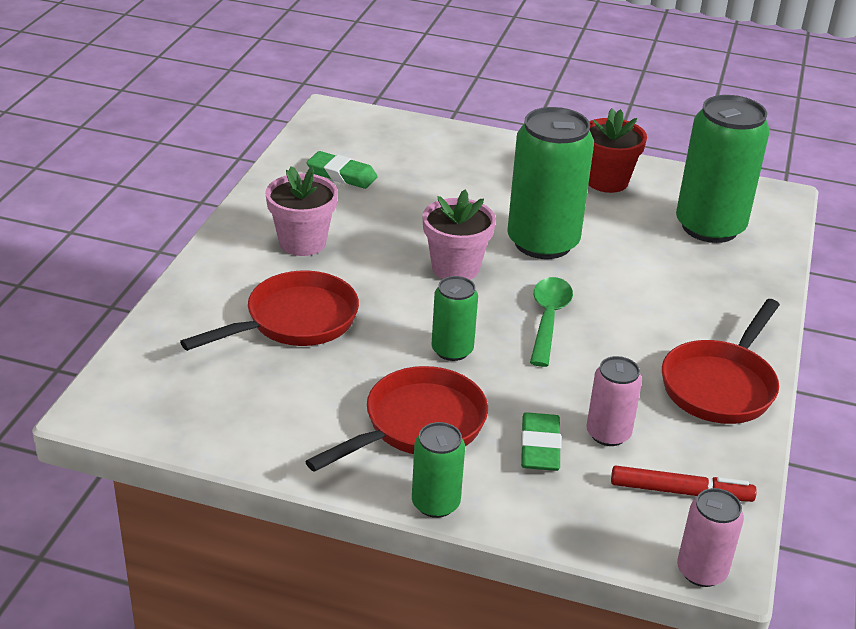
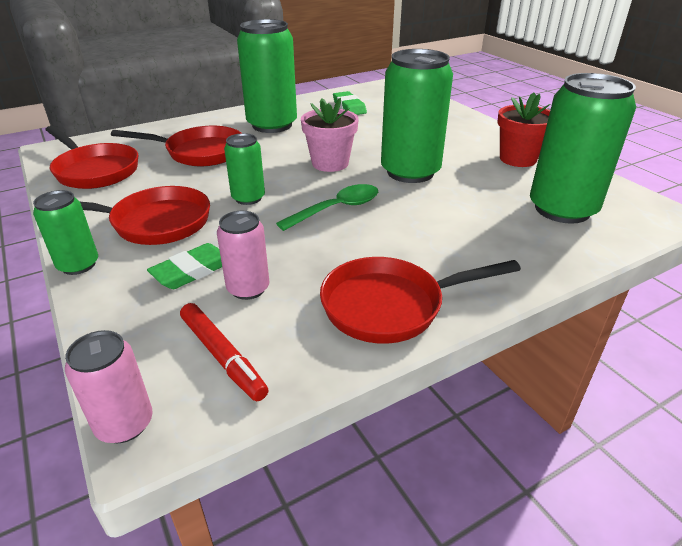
camera: 45 degrees right, 0 degrees up
(222, 406) = (95, 170): none -> red pan
(302, 242) = (272, 125): pink flower pot -> green can

